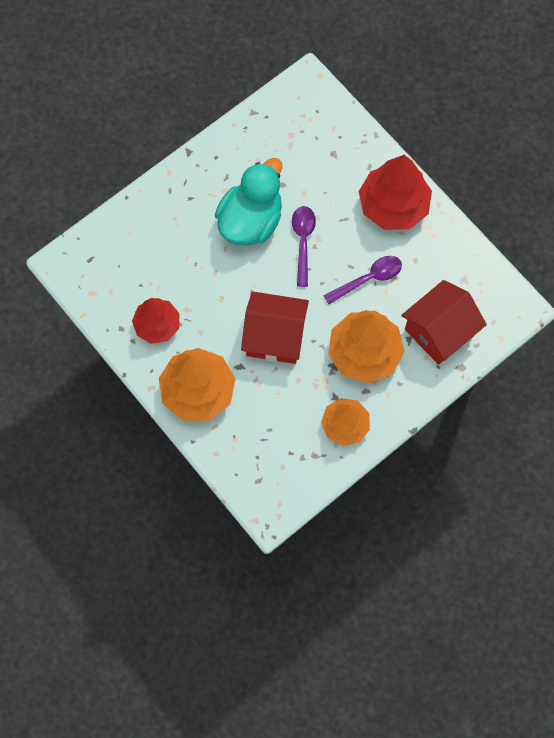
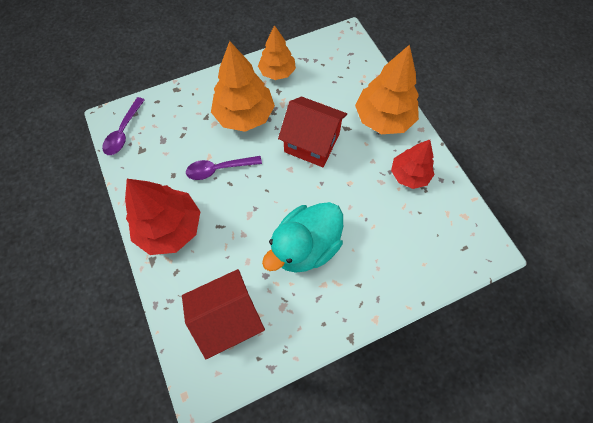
camera: 165 degrees left, 5 degrees down
(303, 241) = (263, 215): purple spoon -> purple spoon (124, 132)
(439, 331) = (180, 117): red house -> red house (229, 317)

